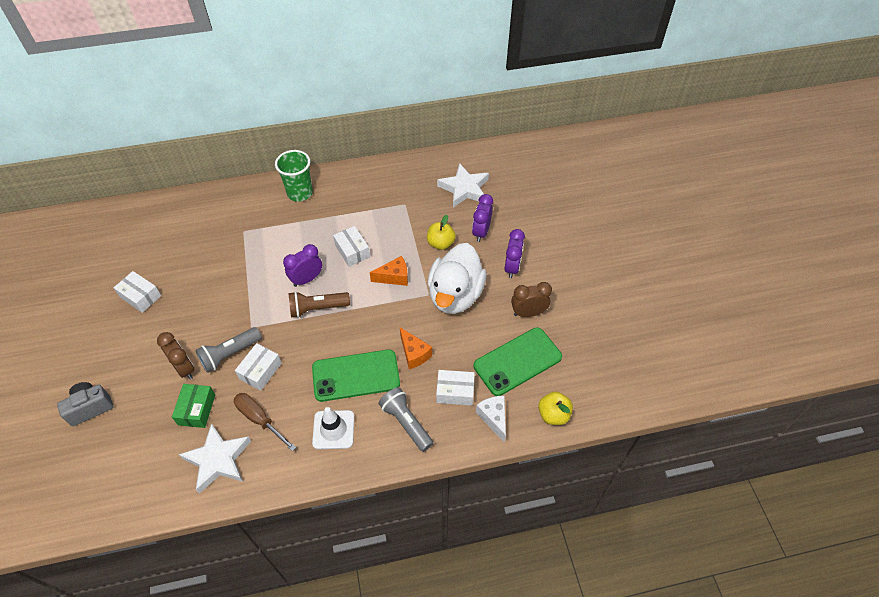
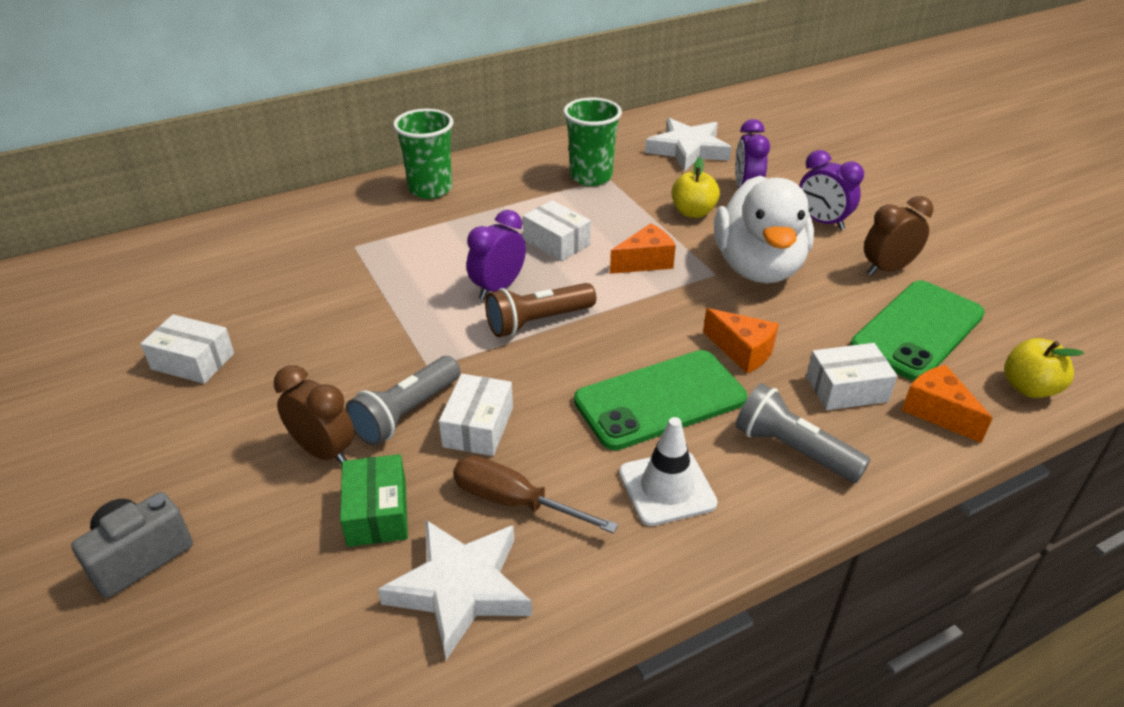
camera: 15 degrees left, 15 degrees down
(395, 201) = (591, 176): none -> green cup
(493, 418) = (937, 412): white cheese -> orange cheese
(512, 267) = (822, 222): purple clock -> purple clock turned 135 degrees clockwise

